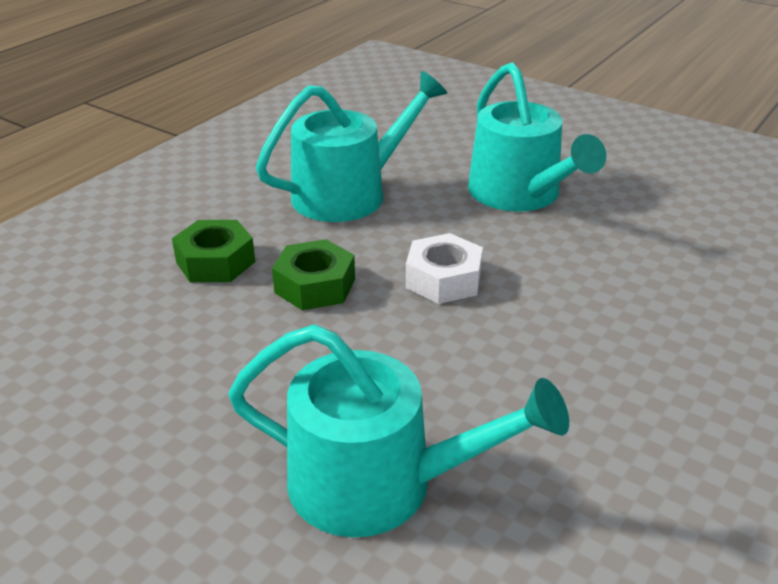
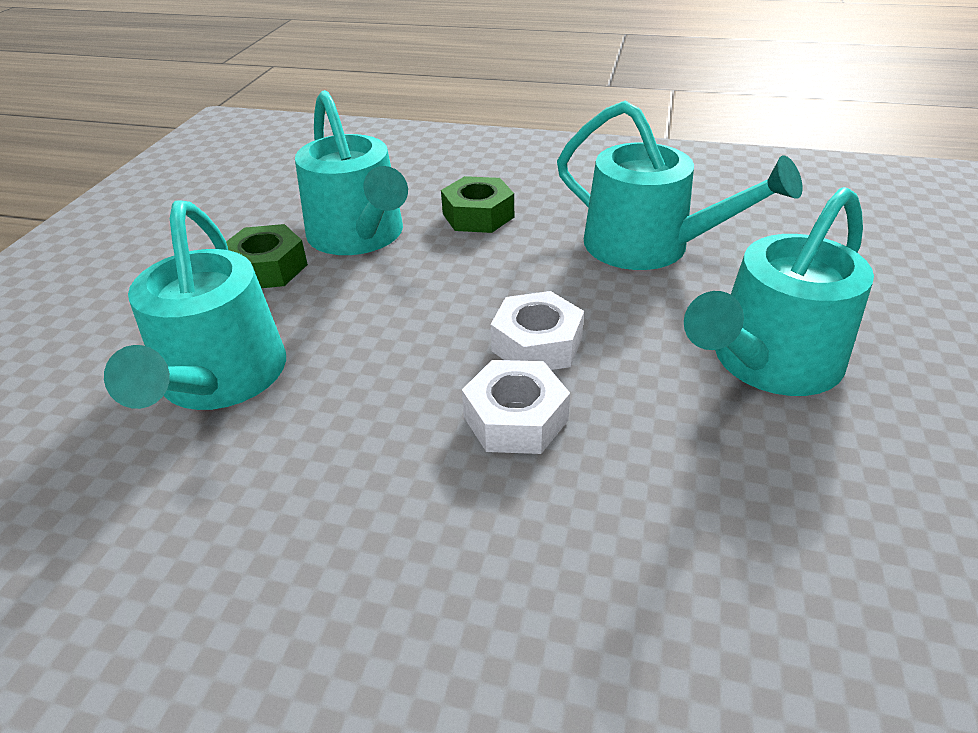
camera: 70 degrees right, 5 degrees up
(179, 345) = (359, 236): none -> turquoise watering can
(315, 286) = (475, 272): green nut -> green nut (267, 268)
(527, 311) = (515, 418): none -> white nut

